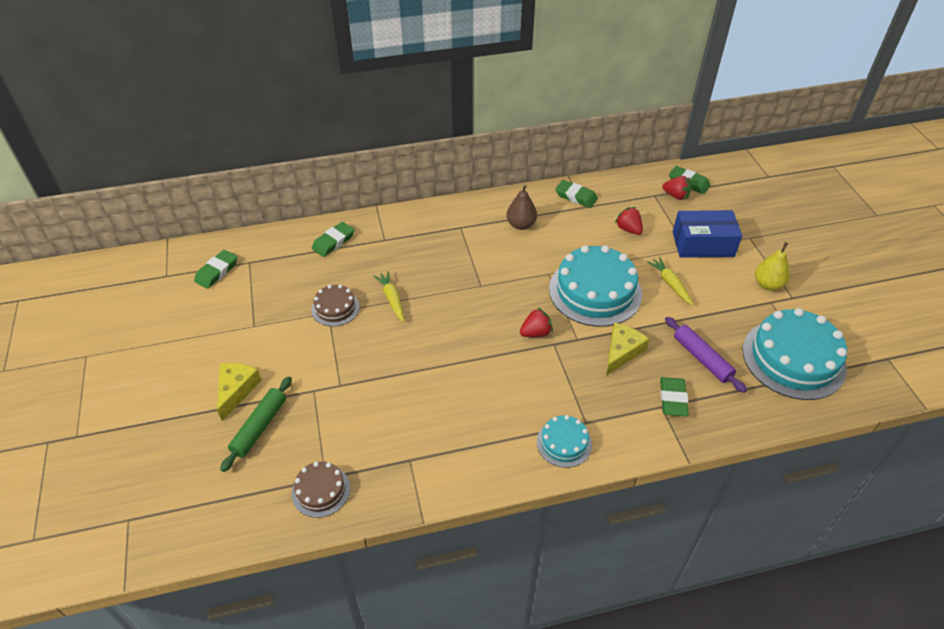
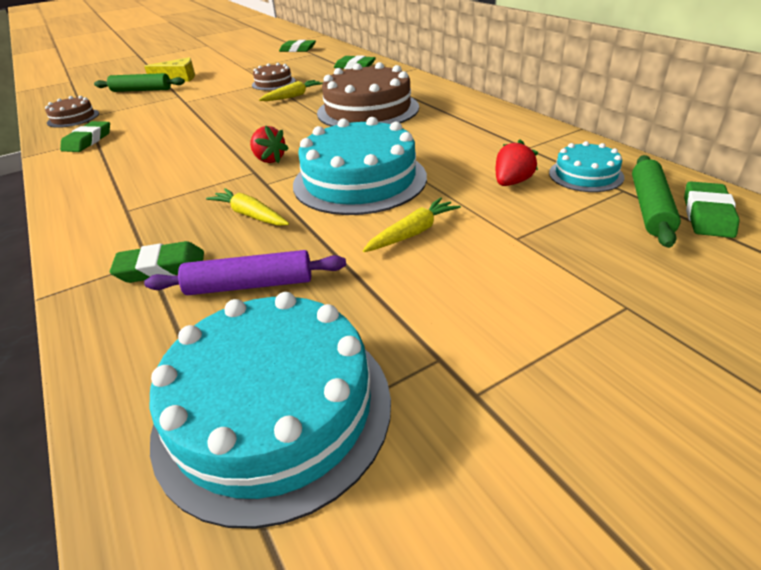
camera: 75 degrees right, 10 degrees down
(465, 260) = (368, 110): none -> brown cake
(521, 225) = (450, 122): brown pear -> none
(564, 443) = (97, 202): turquoise cake -> turquoise cake (585, 175)
(576, 197) = (541, 139): green eraser -> green eraser (88, 141)
(622, 352) = (250, 215): yellow cheese -> yellow carrot
(676, 196) = (649, 208): red strawberry -> green rolling pin
(702, 358) = (250, 285): purple rolling pin -> purple rolling pin turned 45 degrees clockwise
(703, 244) = (544, 251): blue box -> none
(768, 284) = (492, 348): yellow pear -> none

